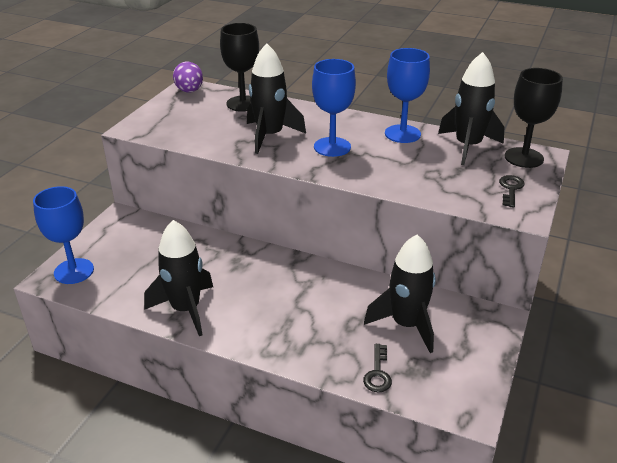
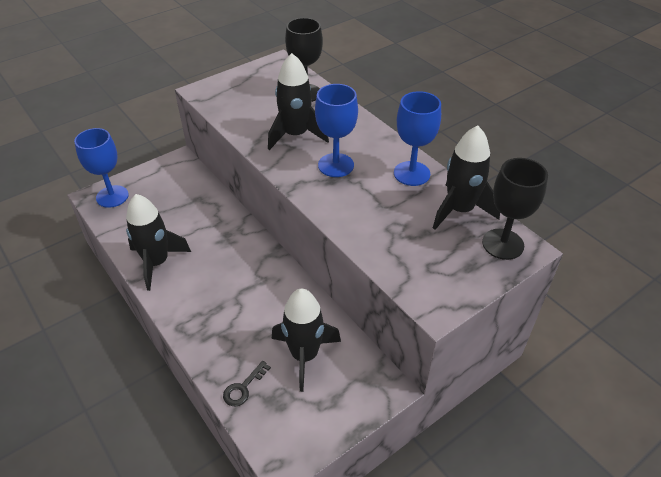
camera: 30 degrees right, 10 degrees up
(189, 91) = (275, 66): purple egg -> none
(510, 189) = (452, 274): black key -> none

